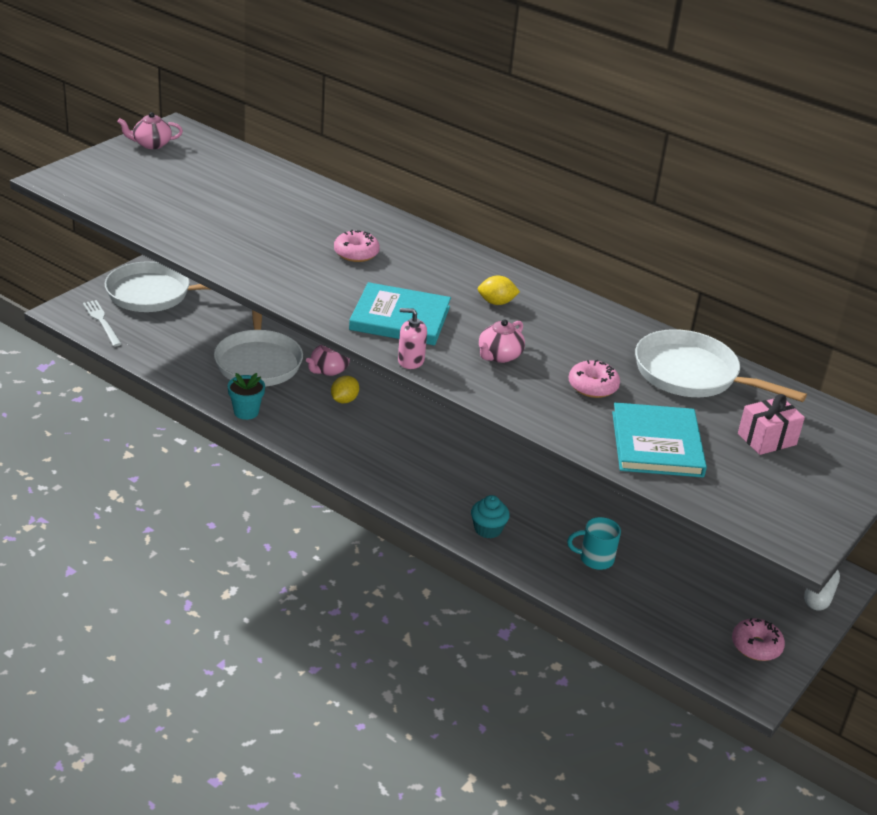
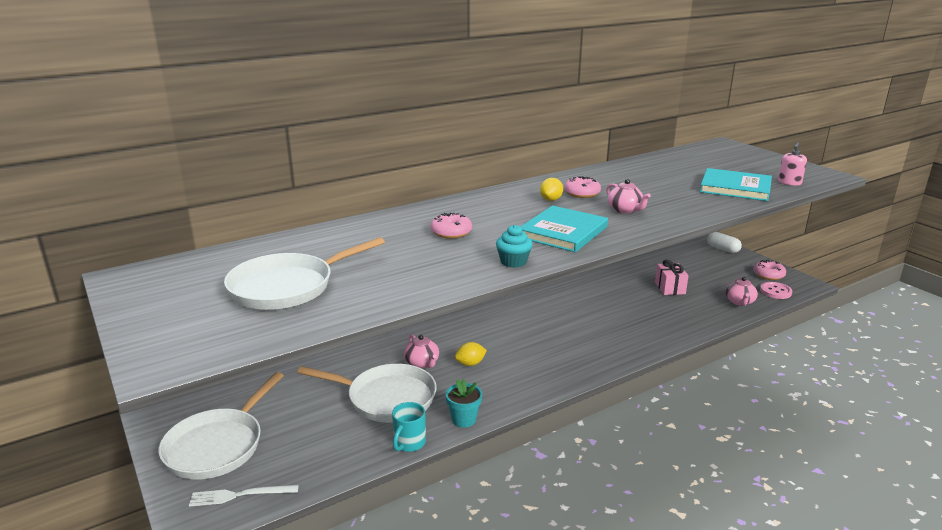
camera: 65 degrees left, 10 degrees down
(151, 144) = (142, 295): pink teapot -> pink teapot (739, 302)
(344, 400) = (470, 363): yellow lemon -> yellow lemon turned 75 degrees counterclockwise
(410, 360) = (627, 237): pink soap dispenser -> pink soap dispenser (789, 182)
(488, 529) = (653, 334): turquoise cupcake -> turquoise cupcake (513, 262)
(592, 386) = (667, 192): pink donut -> pink donut (582, 193)
(595, 559) = (688, 303): turquoise mug -> turquoise mug (409, 443)
(692, 375) = (655, 167): white pan -> white pan (287, 287)
(699, 651) = (775, 291): none -> pink button
(767, 439) = (726, 164): pink gift -> pink gift (670, 288)

